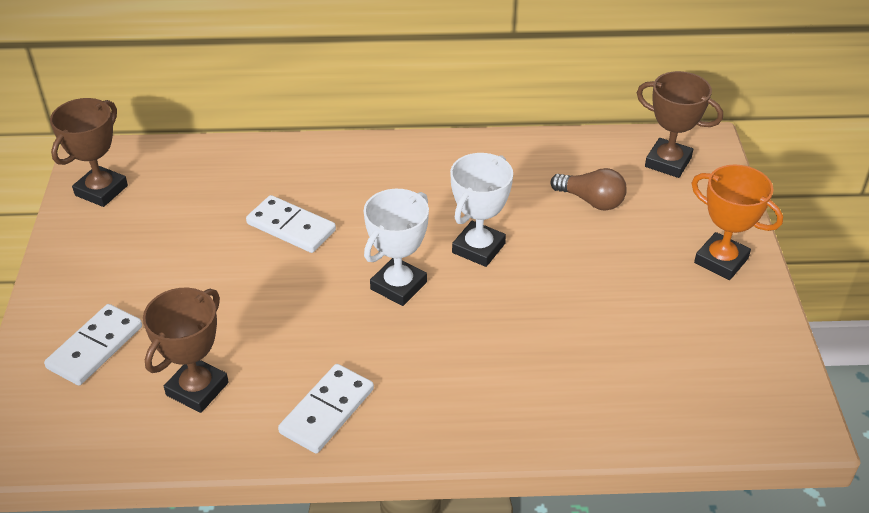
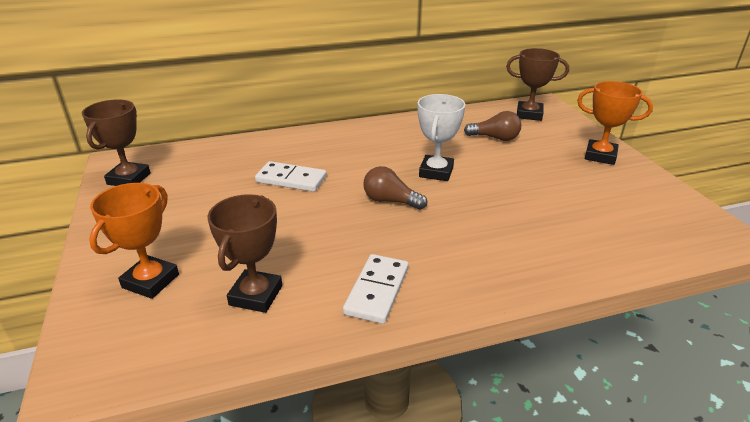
camera: 15 degrees left, 10 degrees down
(95, 347) = (150, 281): white domino -> orange trophy
(398, 286) = (390, 201): white trophy -> brown light bulb

